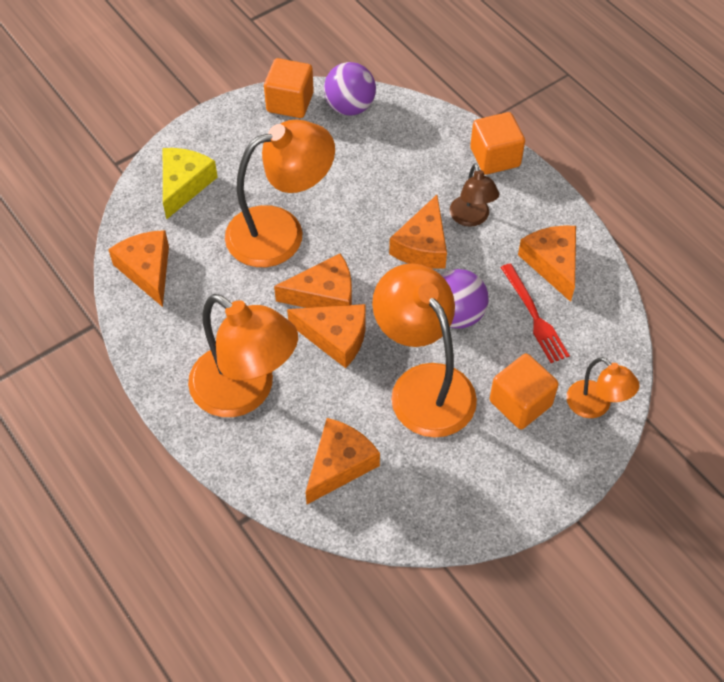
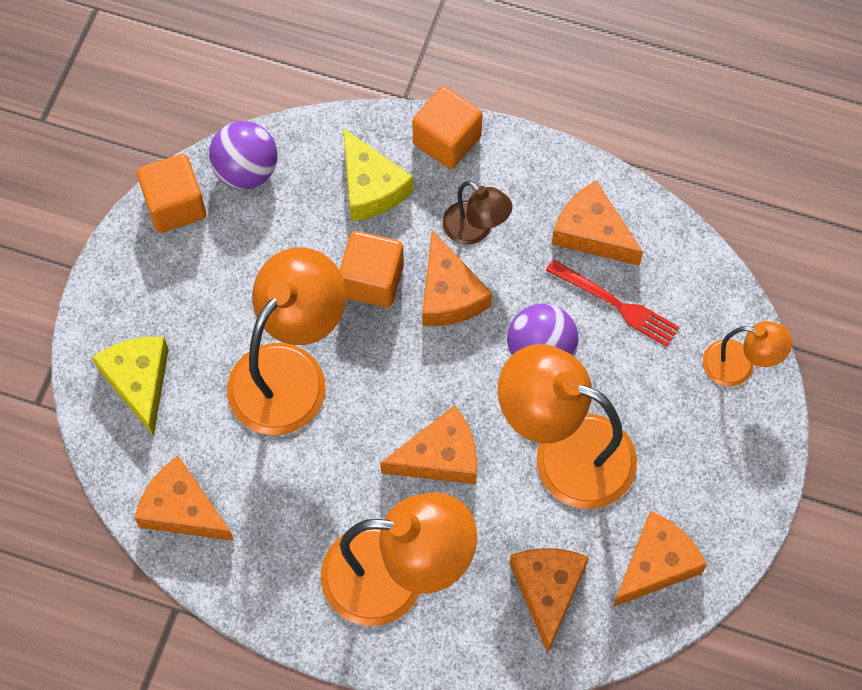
camera: 35 degrees left, 10 degrees up
(324, 295) = (392, 416): orange cheese -> orange cheese (656, 564)
(422, 157) = (371, 187): none -> yellow cheese
(520, 403) = (669, 409): orange cube -> orange cube (372, 280)

